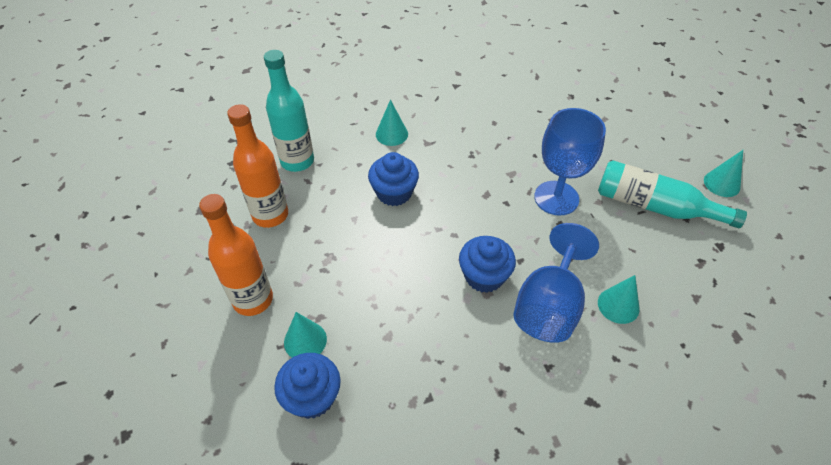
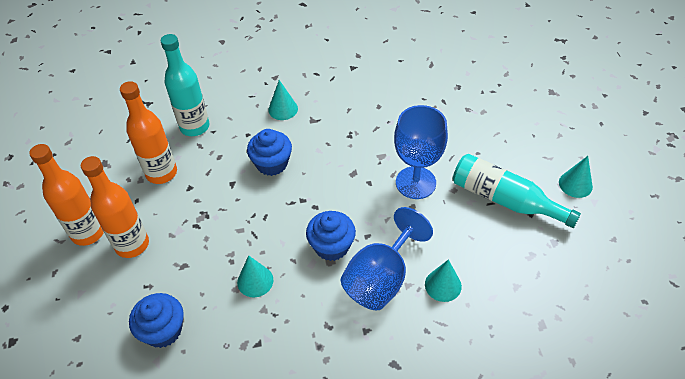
camera: 10 degrees right, 0 degrees up
(197, 291) = (88, 233): none -> orange bottle
(305, 340) = (167, 284): turquoise cone -> turquoise cone (255, 281)

